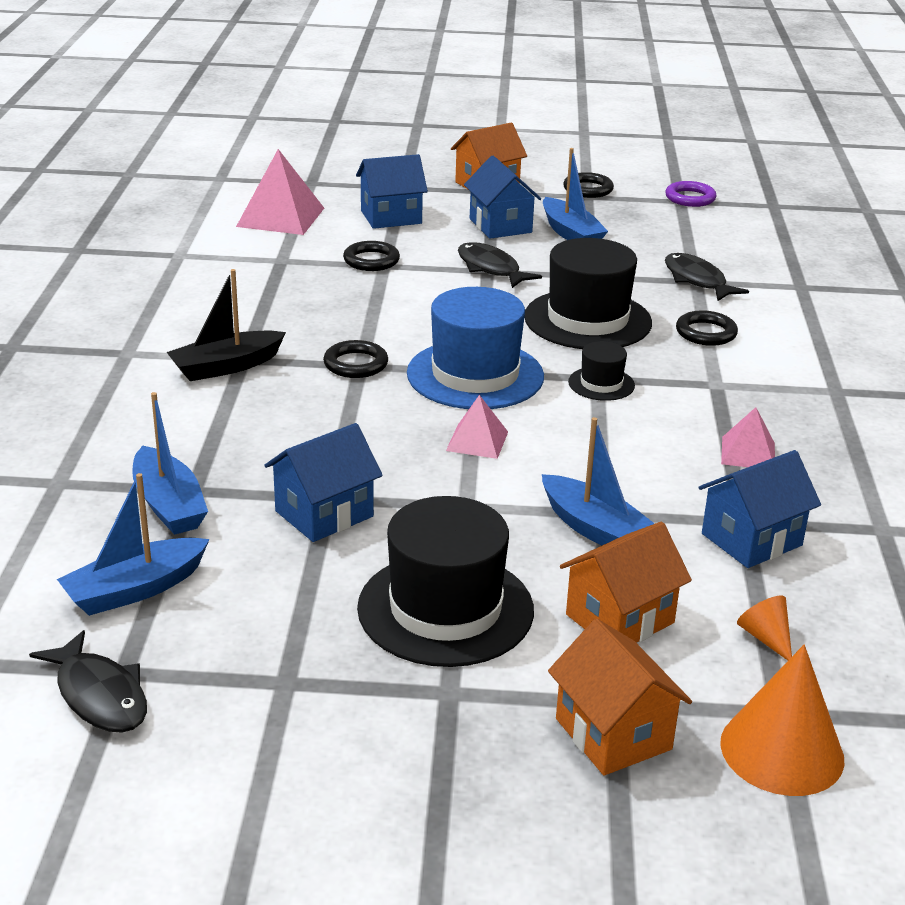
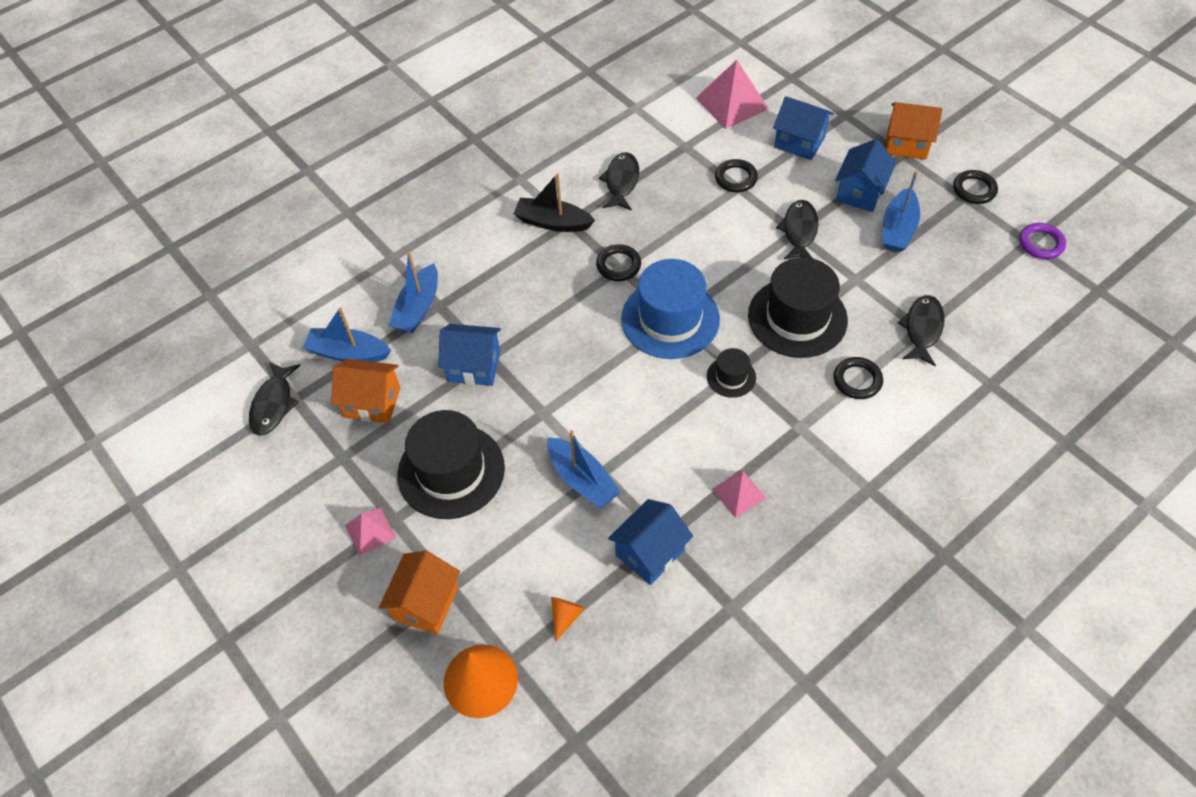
camera: 50 degrees right, 25 degrees up
(255, 308) = (621, 182): none -> black fish
(477, 441) = (606, 371): pink pyramid -> pink pyramid (370, 531)
(596, 529) = (582, 479): blue boat -> blue boat turned 45 degrees counterclockwise
(620, 619) = (516, 544): orange house -> orange house (372, 402)
(751, 539) = (650, 552): blue house -> blue house turned 60 degrees counterclockwise

